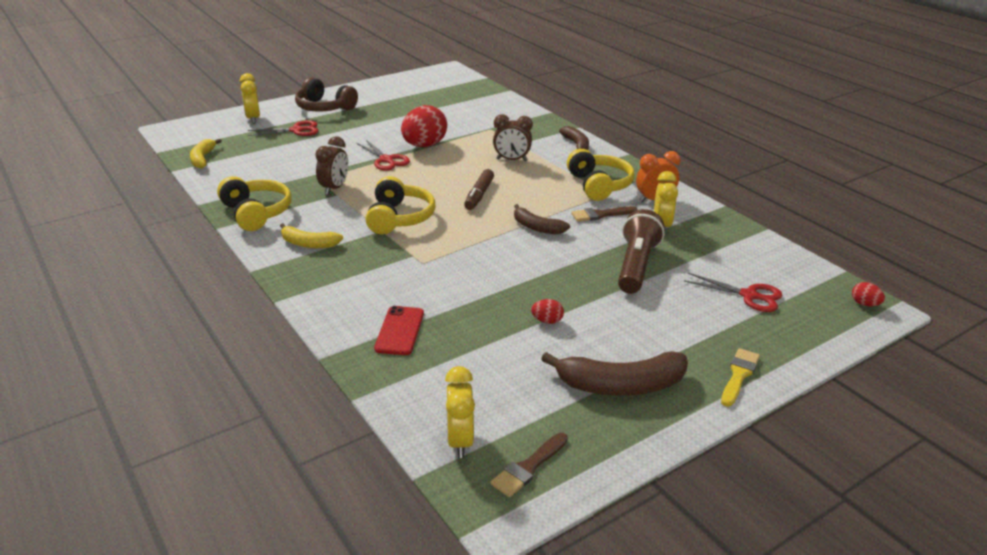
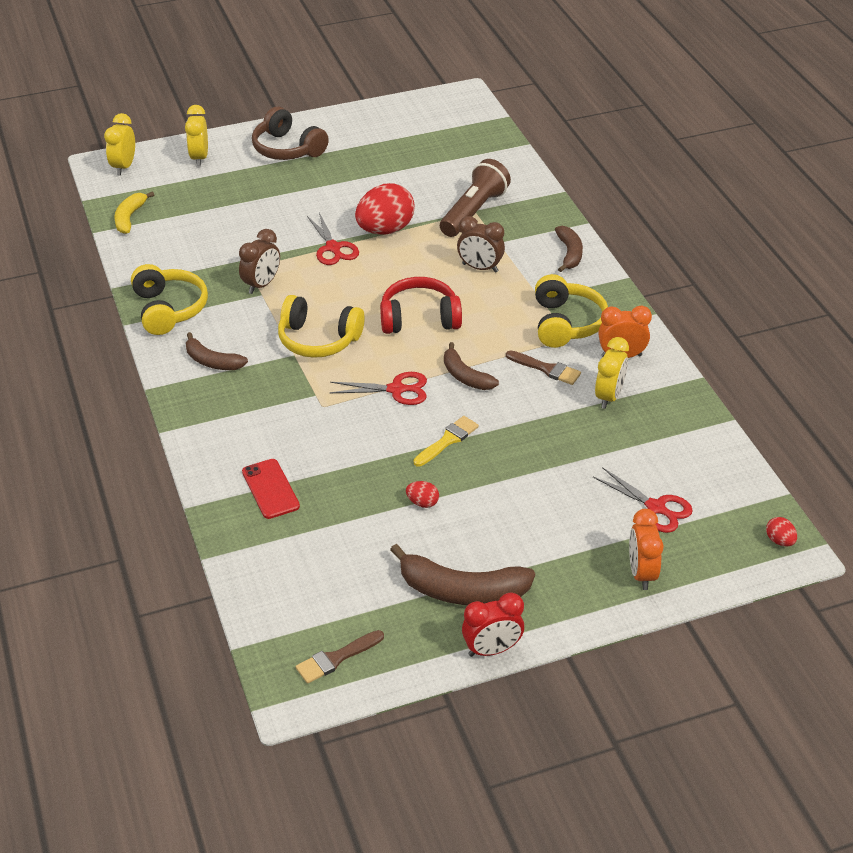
camera: 15 degrees right, 10 degrees up
(296, 130) = (244, 184): red scissors -> red scissors (396, 389)
(308, 244) = (212, 361): yellow banana -> brown banana
(399, 218) = (318, 339): yellow headphones -> yellow headphones turned 90 degrees clockwise
(400, 331) = (270, 489): red phone -> red phone turned 45 degrees counterclockwise
(460, 441) = (285, 620): yellow clock -> yellow clock (124, 167)
(479, 195) = (419, 318): brown marker -> red headphones
(600, 215) = (546, 369): brown brush -> brown brush turned 150 degrees counterclockwise
(636, 265) = (551, 447): brown flashlight -> brown flashlight (474, 212)
(677, 431) = (492, 649): none -> red clock
(739, 375) = (587, 601): yellow brush -> yellow brush (447, 440)
(770, 345) = (641, 573): none -> orange clock

